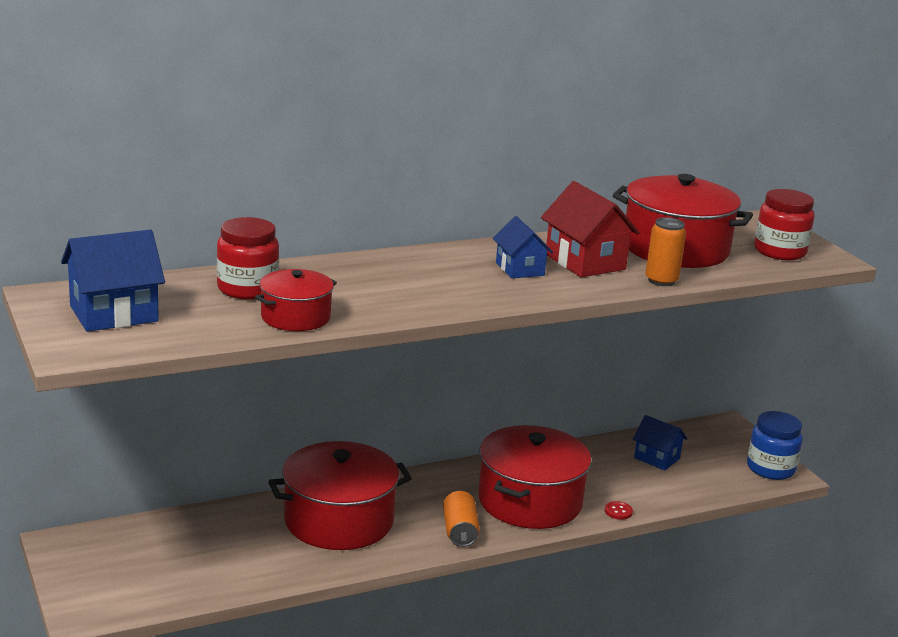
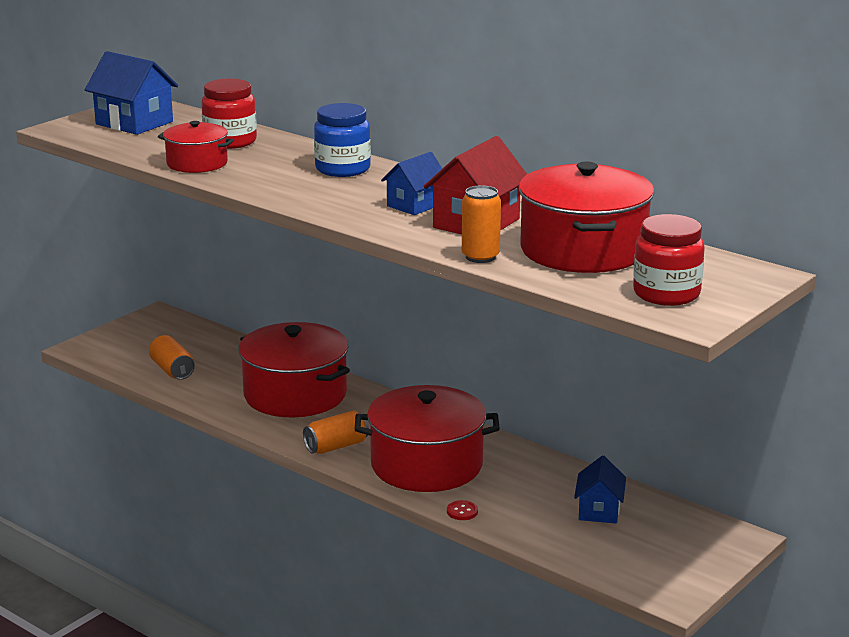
camera: 65 degrees right, 0 degrees up
(209, 571) = (172, 370): none -> orange can
(770, 468) = (671, 582): blue jar -> blue jar (342, 169)

